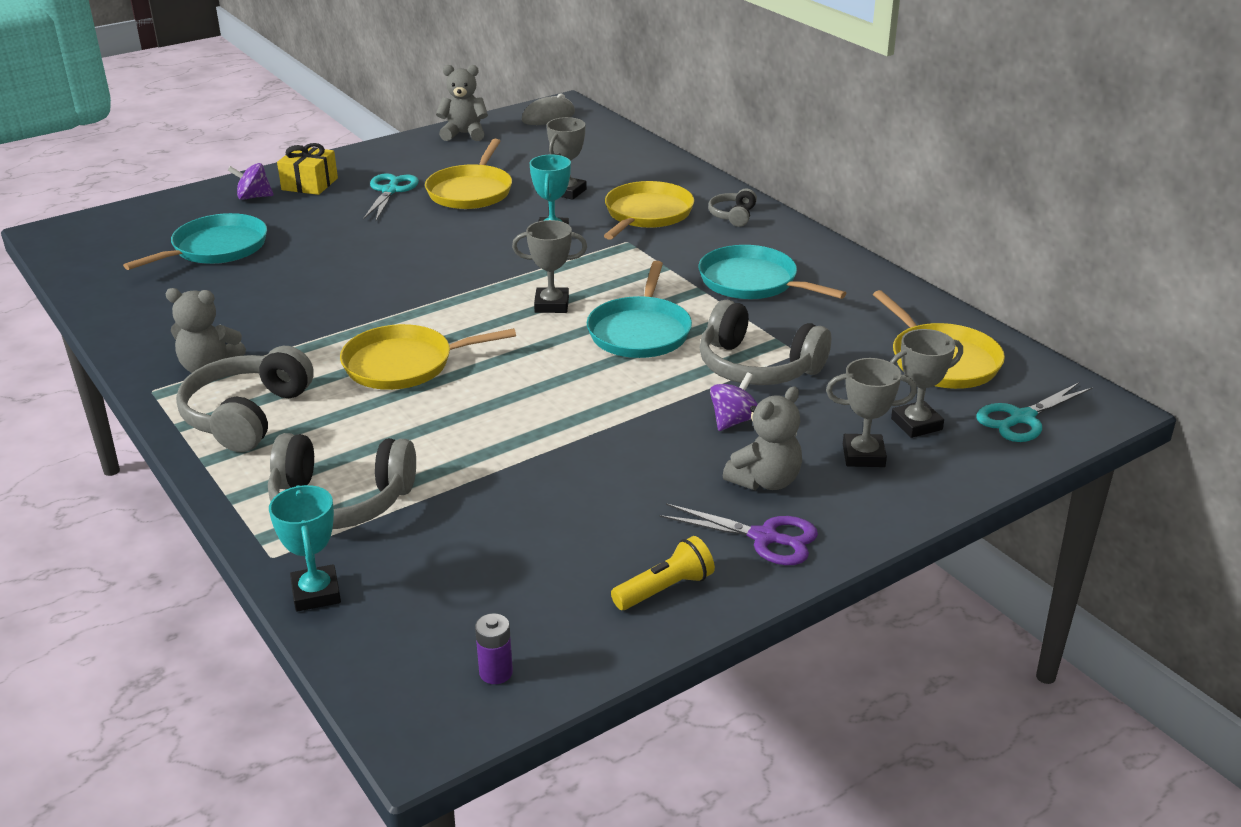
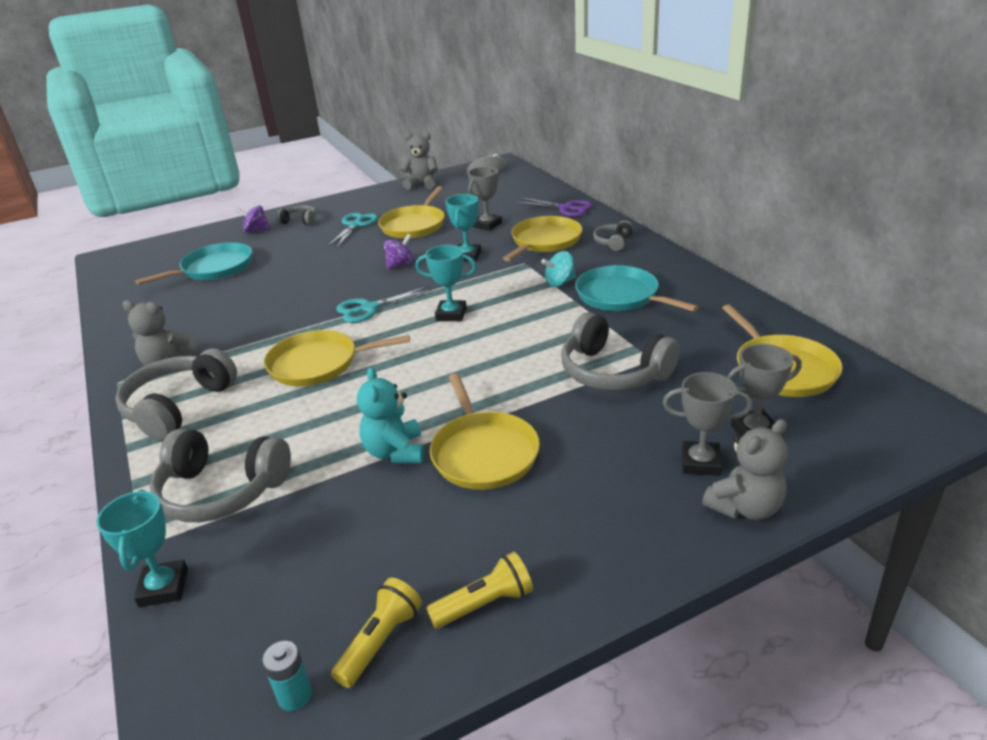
camera: 10 degrees right, 0 degrees up
(309, 184) = (299, 221): yellow gift -> grey headphones
(496, 672) = (295, 696): purple battery -> turquoise battery
(529, 456) = (395, 452): none -> turquoise teddy bear
(551, 305) = (451, 314): grey trophy -> turquoise trophy
(568, 625) = (380, 641): none -> yellow flashlight
(629, 453) = (483, 452): none -> yellow pan
(640, 331) = (518, 338): turquoise pan -> none
(676, 266) = (559, 283): none -> turquoise spinning top
(733, 421) = (583, 423): purple spinning top -> purple spinning top (400, 265)
(764, 538) = (593, 549): purple scissors -> purple scissors (565, 208)
(765, 481) = (603, 486): grey teddy bear -> grey teddy bear (745, 507)
(1022, 418) = (859, 429): turquoise scissors -> turquoise scissors (369, 308)

